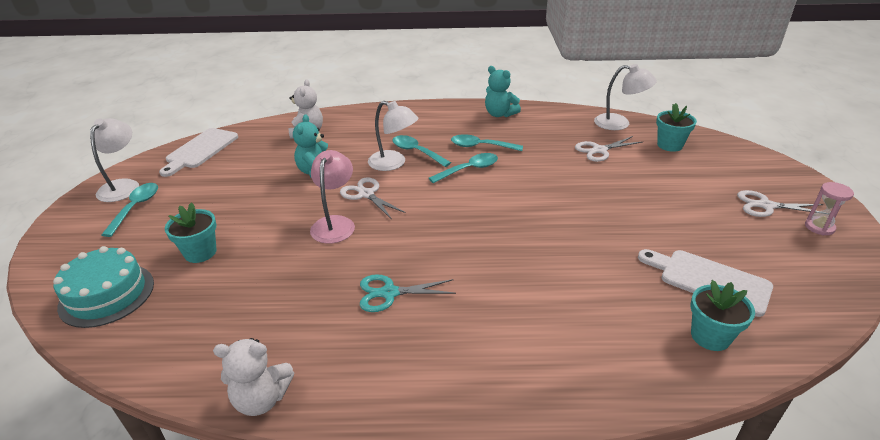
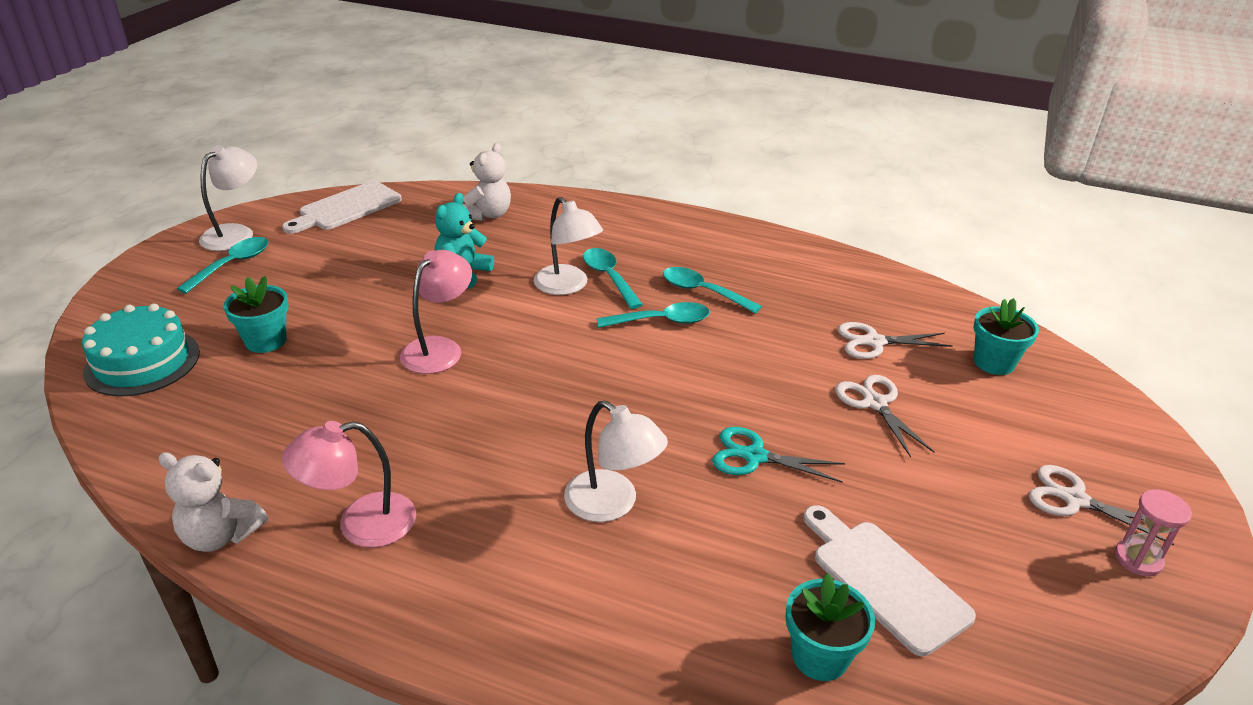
camera: 20 degrees right, 0 degrees up
(363, 355) = (361, 524): none -> pink lamp
(366, 194) = (503, 320): white scissors -> white scissors (874, 403)
(389, 293) = (441, 458): turquoise scissors -> turquoise scissors (754, 456)
(499, 114) = (766, 250): turquoise teddy bear -> none
(619, 123) = (940, 308): white lamp -> white lamp (612, 504)

